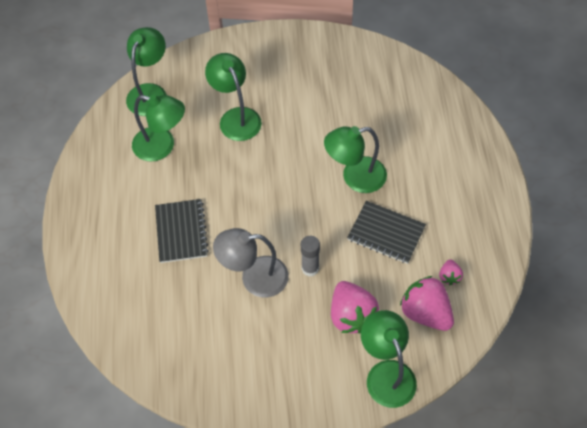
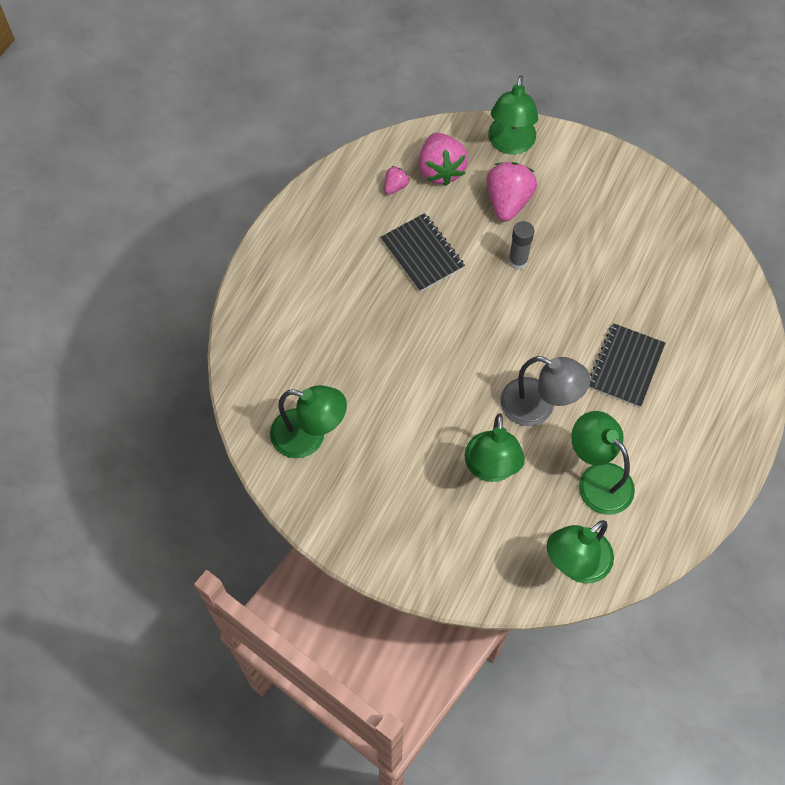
camera: 150 degrees left, 5 degrees up
(254, 277) = (577, 281): grey lamp -> grey lamp (538, 407)
(355, 177) = (410, 324): green lamp -> green lamp (309, 436)

